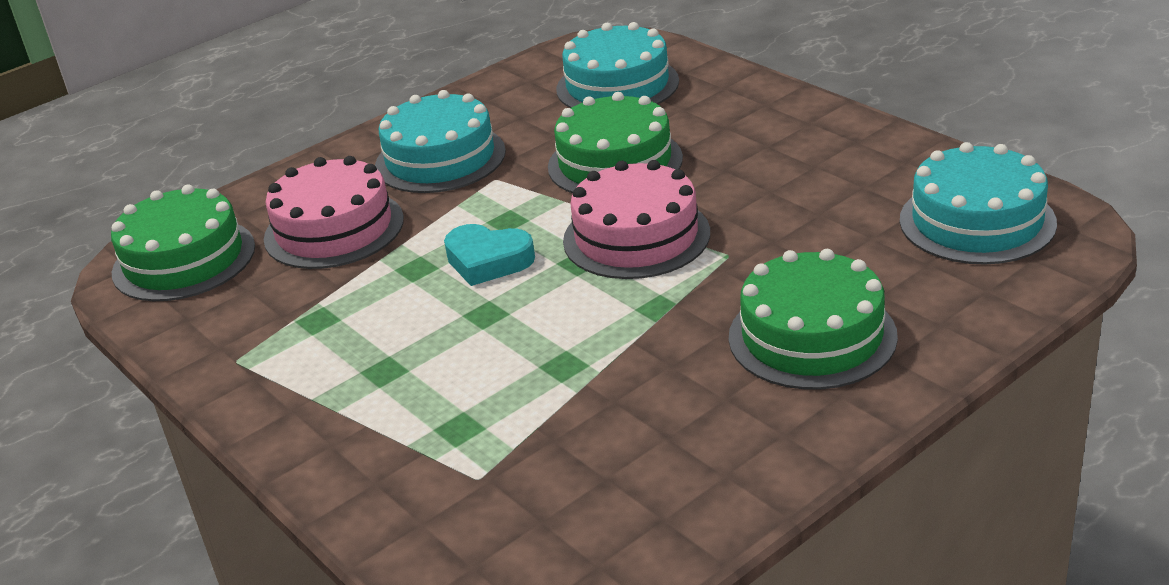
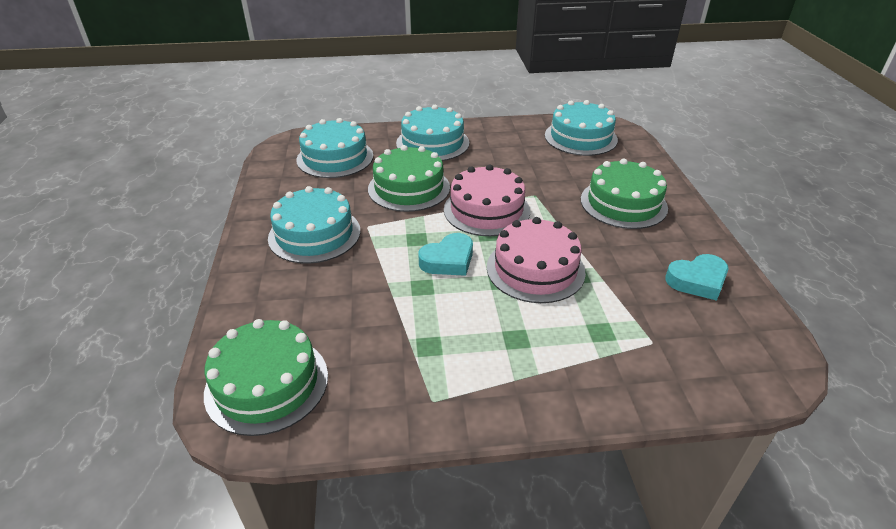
camera: 60 degrees left, 5 degrees up
(334, 229) = (331, 301): pink cake -> pink cake (535, 269)
(671, 475) = (697, 281): none -> turquoise heart
(757, 122) = (432, 143): none -> turquoise cake

